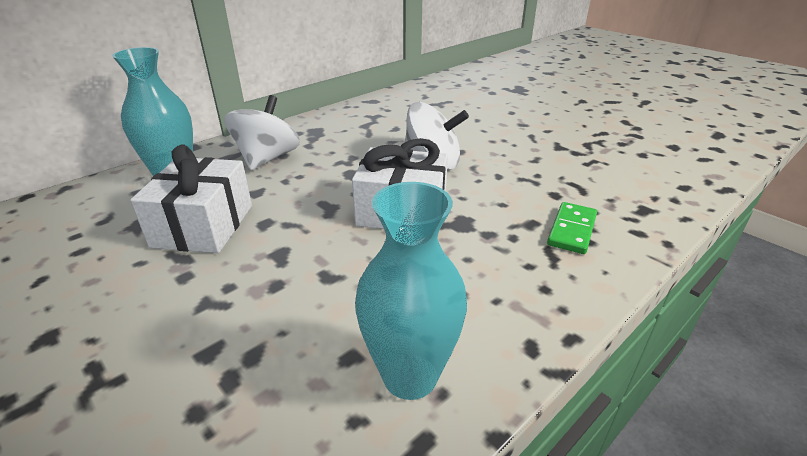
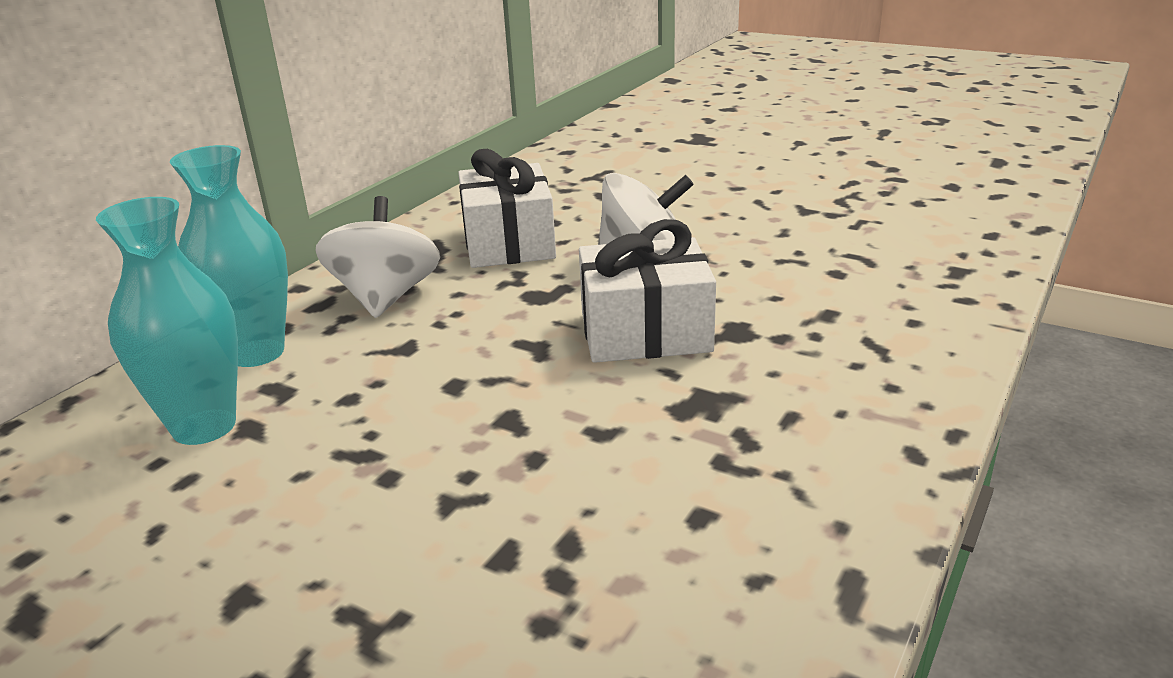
camera: 15 degrees left, 5 degrees down
(203, 226) = (361, 407): white gift -> white gift (508, 243)
(410, 376) = (790, 518): turquoise vase -> turquoise vase (204, 426)
(572, 230) = (884, 312): green domino -> none

